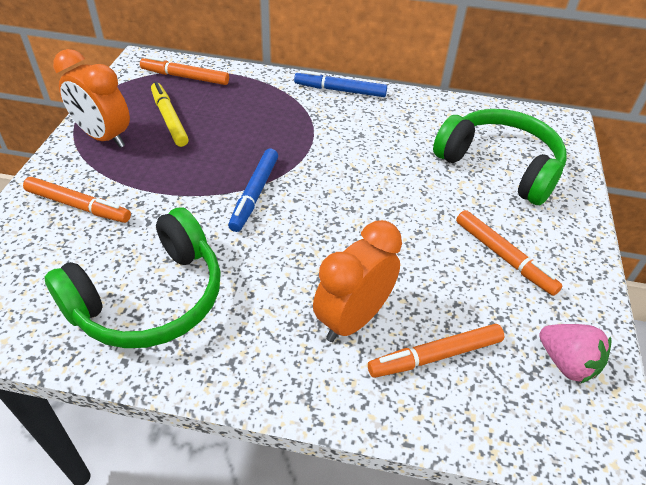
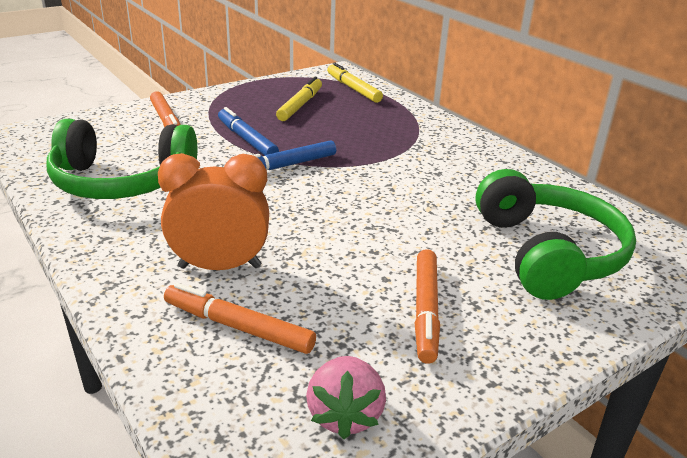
camera: 45 degrees right, 15 degrees down
(104, 137) = (242, 97): orange clock -> none
(185, 77) = (353, 89): orange marker -> yellow marker
(340, 90) = (470, 140): blue marker -> blue marker (246, 140)

